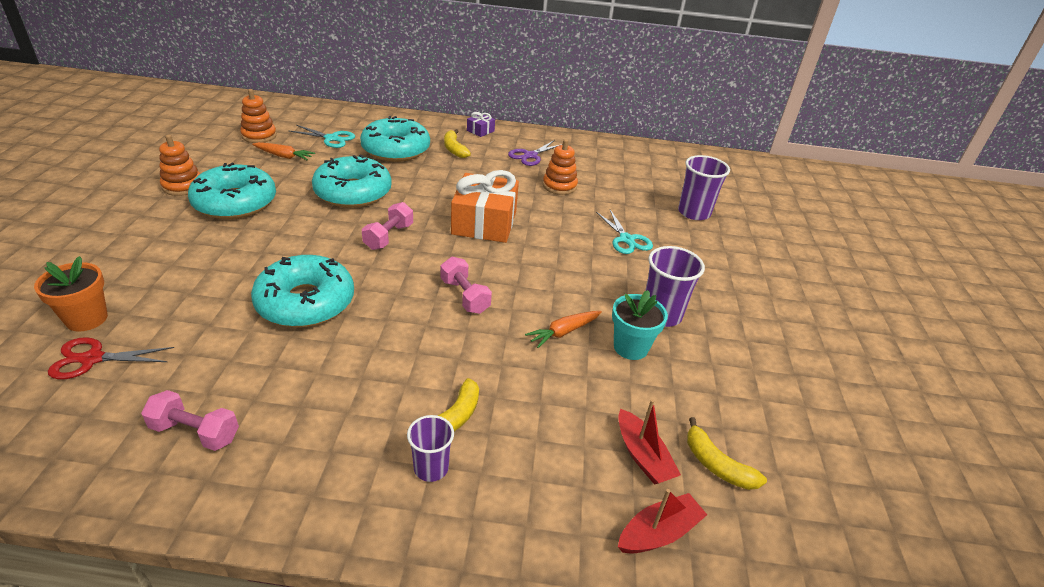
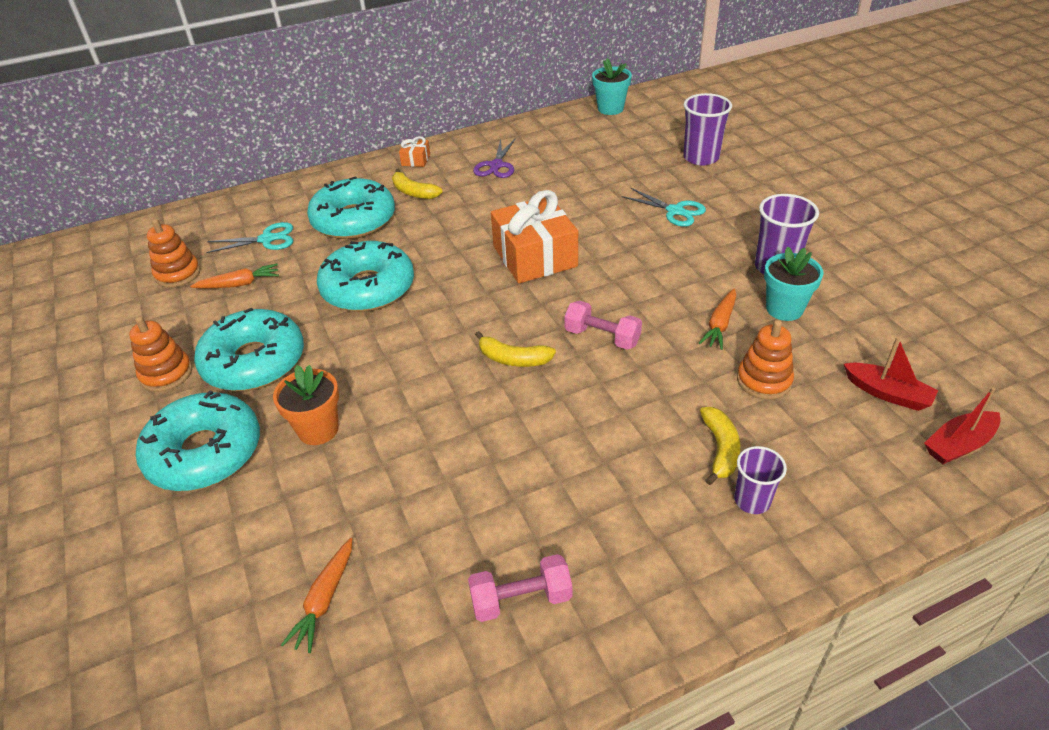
camera: 25 degrees left, 5 degrees up
(86, 319) = (260, 567): orange flower pot -> orange flower pot (318, 429)
(92, 359) = (324, 600): red scissors -> orange carrot
(305, 302) = (465, 423): turquoise donut -> turquoise donut (205, 453)
(389, 237) = (462, 316): pink dumbbell -> none
(480, 131) = (415, 160): purple gift -> orange gift
(559, 186) = (559, 185): orange stacking toy -> orange stacking toy (764, 380)
(658, 533) = (958, 445): red boat -> red boat turned 150 degrees counterclockwise
(661, 153) = (610, 109): none -> turquoise flower pot
(716, 465) = (941, 369): yellow banana -> yellow banana (513, 359)

